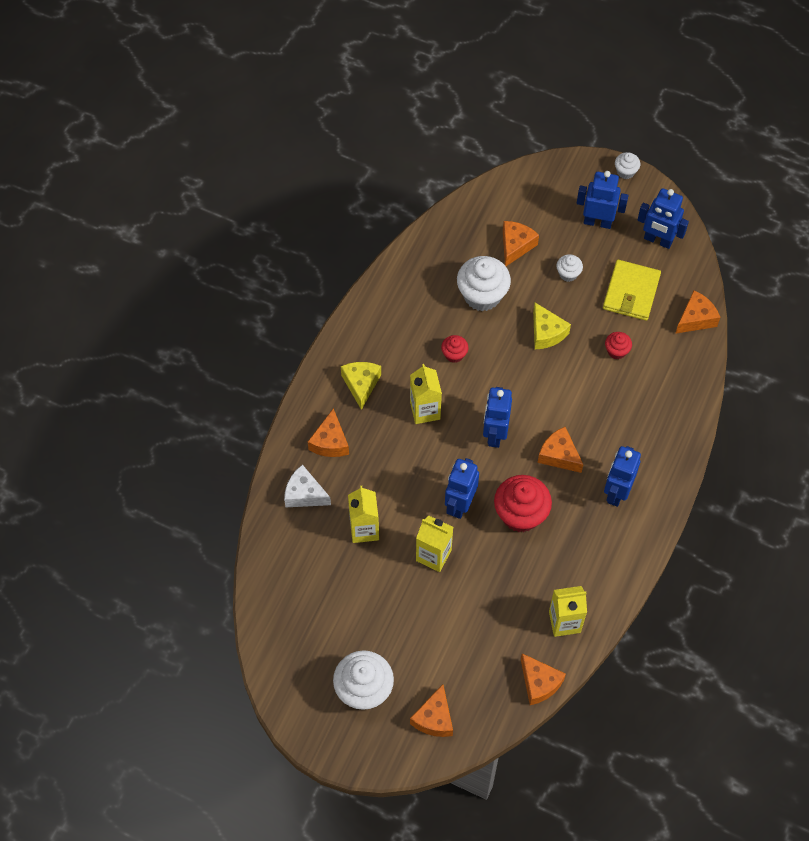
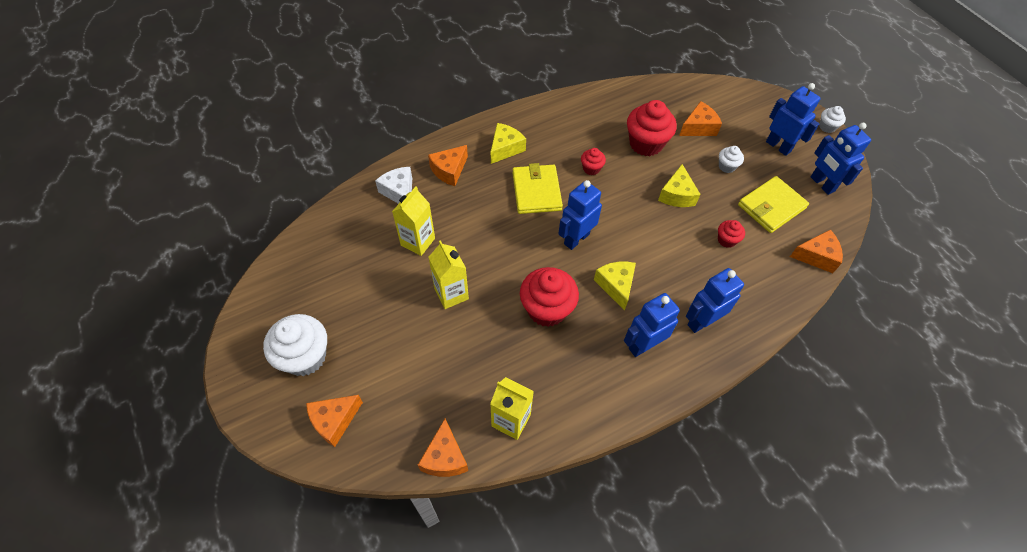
camera: 35 degrees right, 5 degrees down
(425, 410) = (536, 191): yellow carton -> yellow wallet
(460, 504) = (505, 270): blue robot -> blue robot (701, 321)
(482, 295) = (646, 144): white cupcake -> red cupcake
(559, 455) = (616, 286): orange cheese -> yellow cheese

